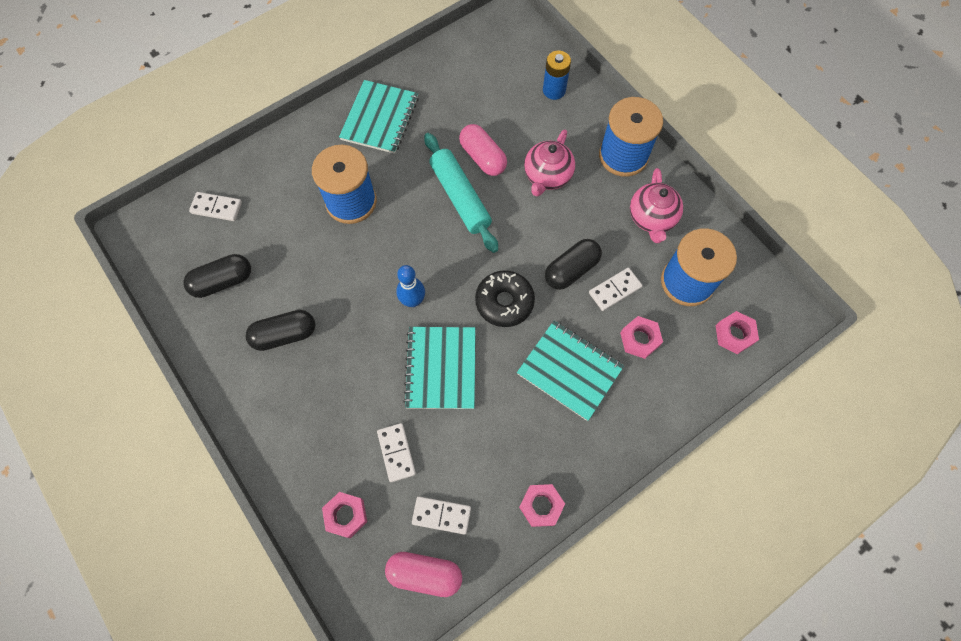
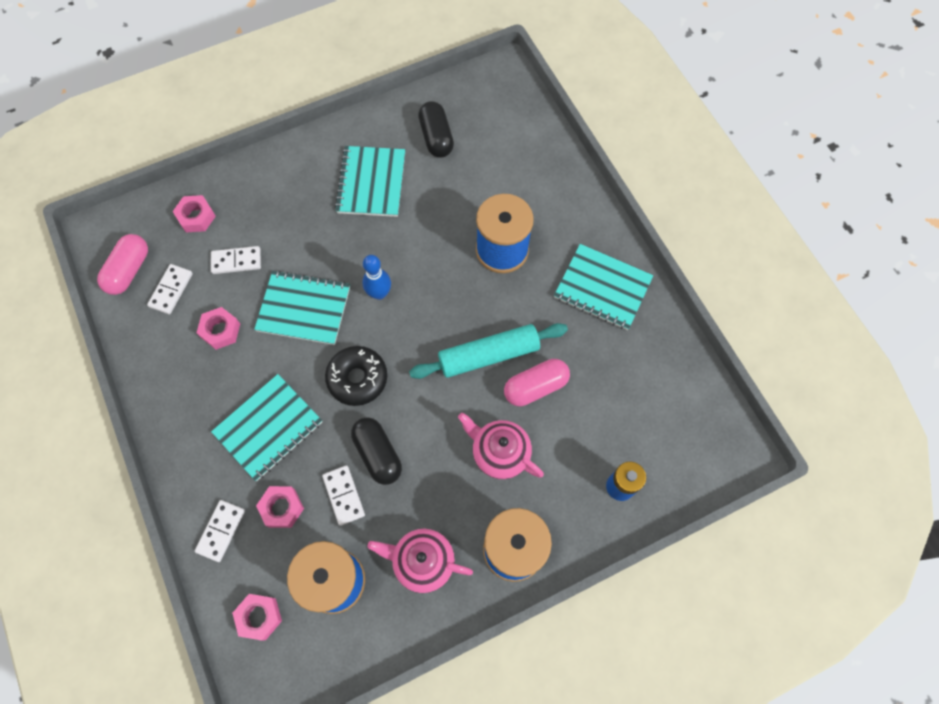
camera: 100 degrees right, 0 degrees up
(216, 207) = (516, 135): white domino -> white domino (221, 531)
(284, 335) = (371, 183): black capsule -> turquoise notebook
(541, 506) = (150, 374): pink nut -> pink nut (220, 330)

